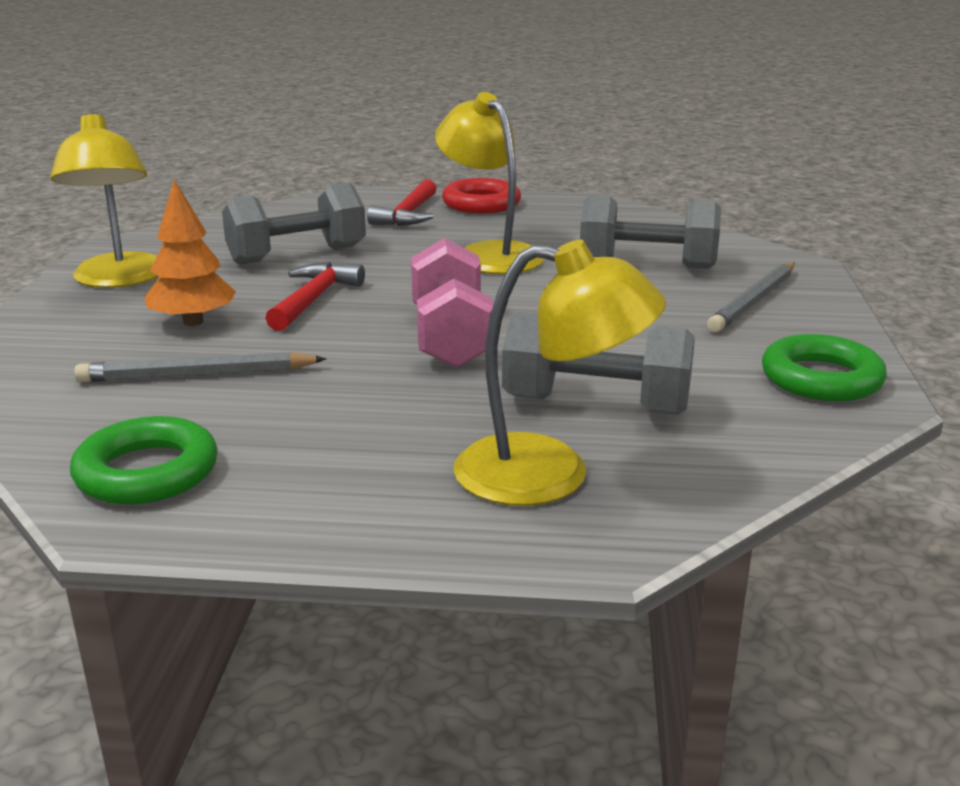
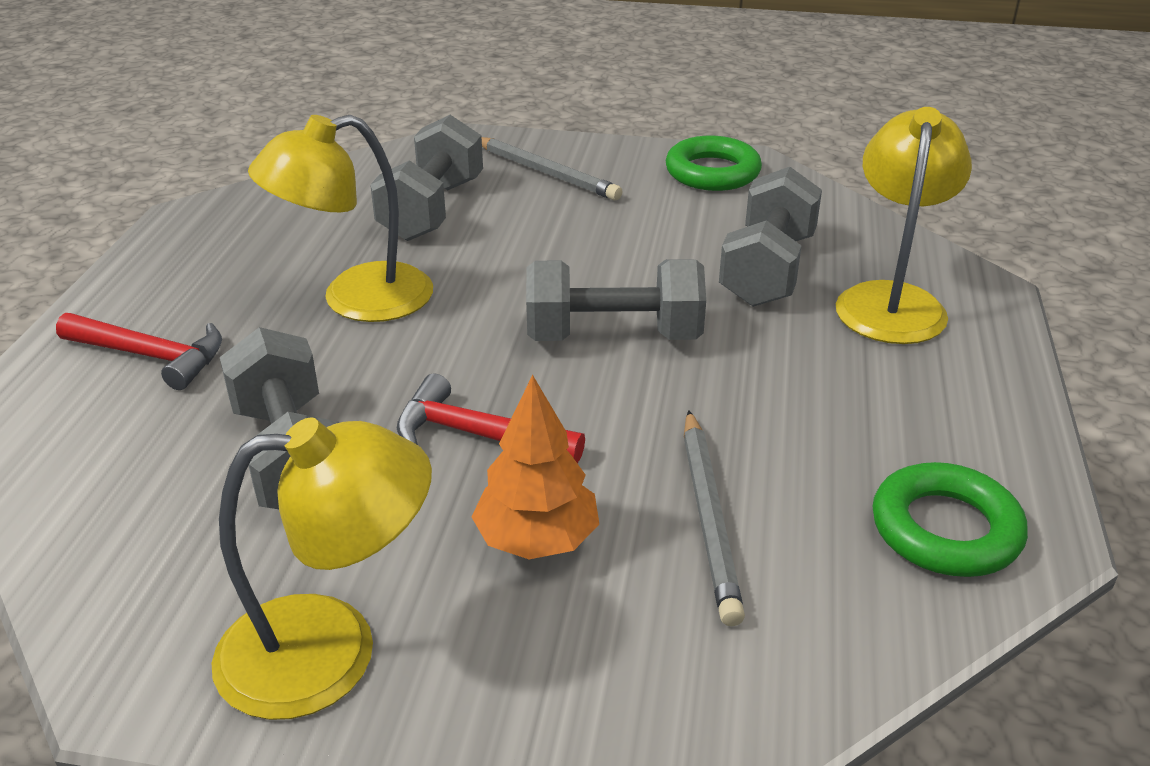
camera: 85 degrees left, 10 degrees up
(451, 337) = (613, 336): pink dumbbell -> grey dumbbell
(481, 204) = (141, 295): red ring -> none

